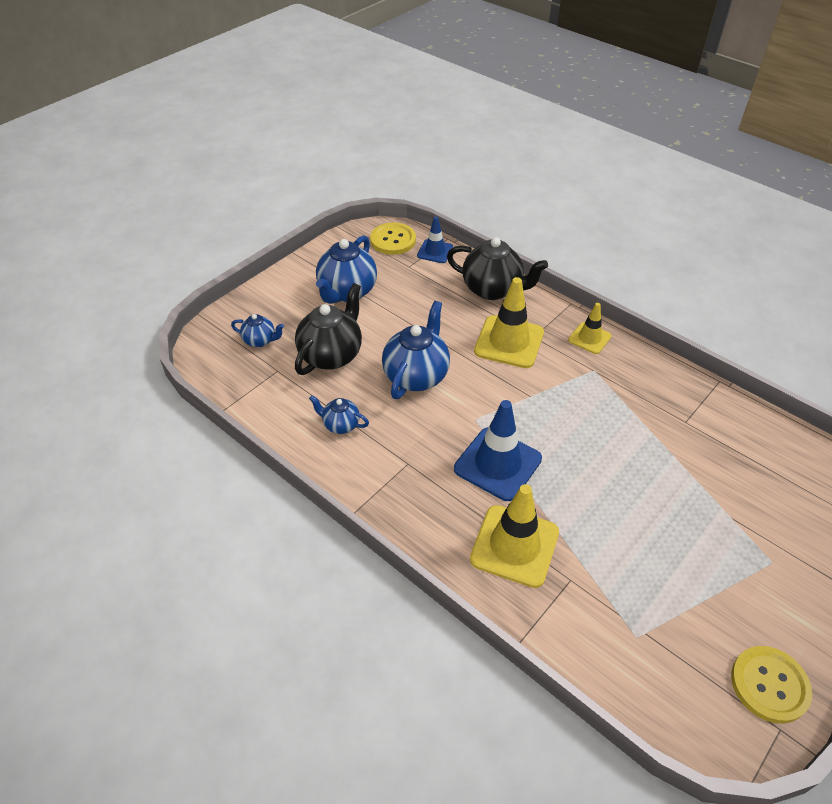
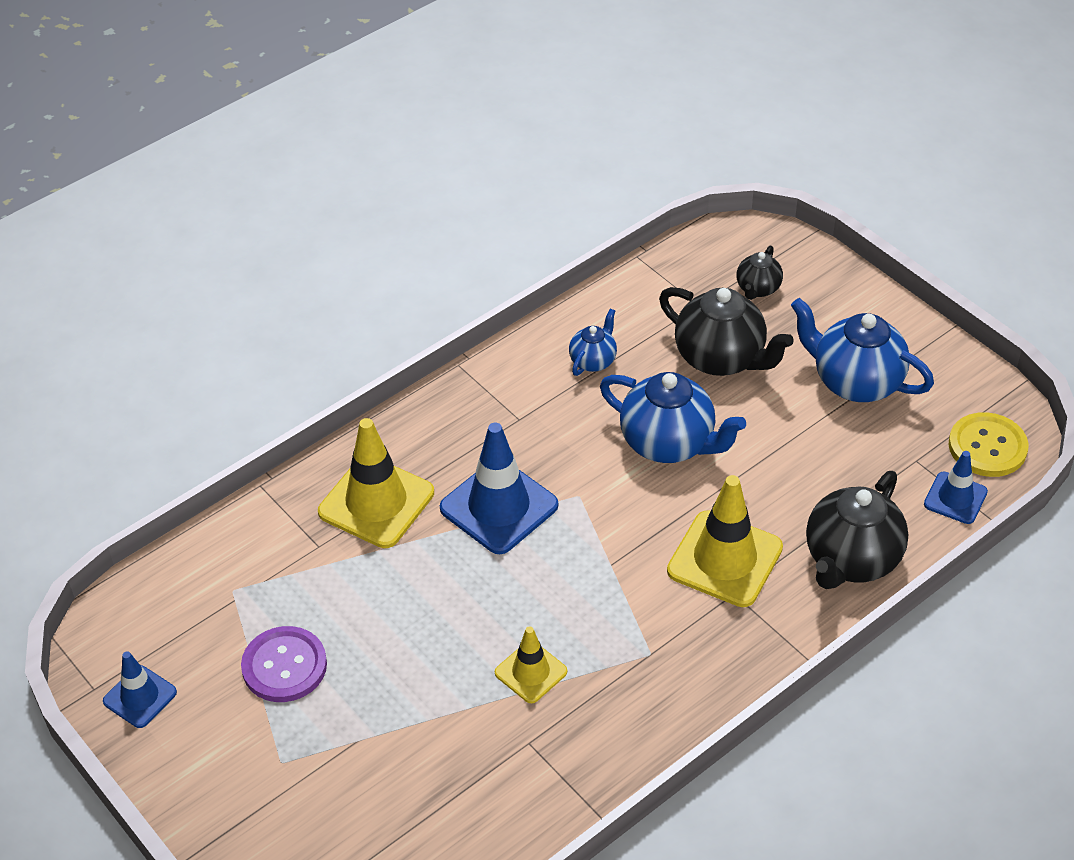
camera: 100 degrees right, 0 degrees up
(260, 340) = (758, 289): blue teapot -> black teapot
(589, 338) = (722, 665): yellow traffic cone -> yellow traffic cone (531, 672)
(692, 579) = (284, 666): none -> purple button
(769, 685) = (140, 697): yellow button -> blue traffic cone

